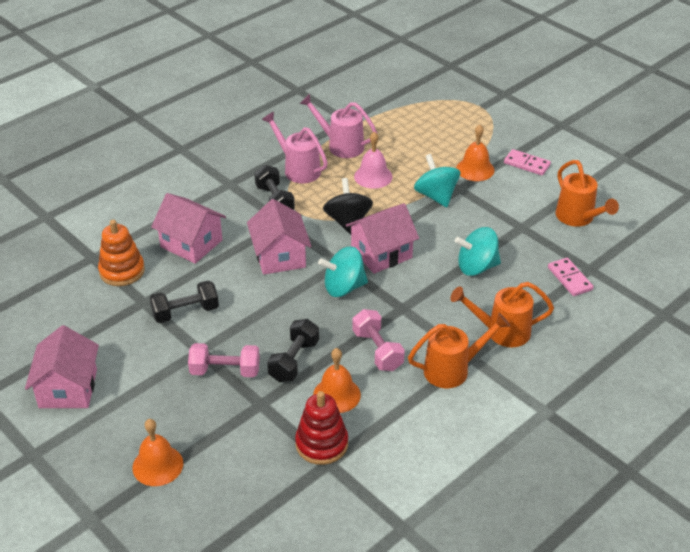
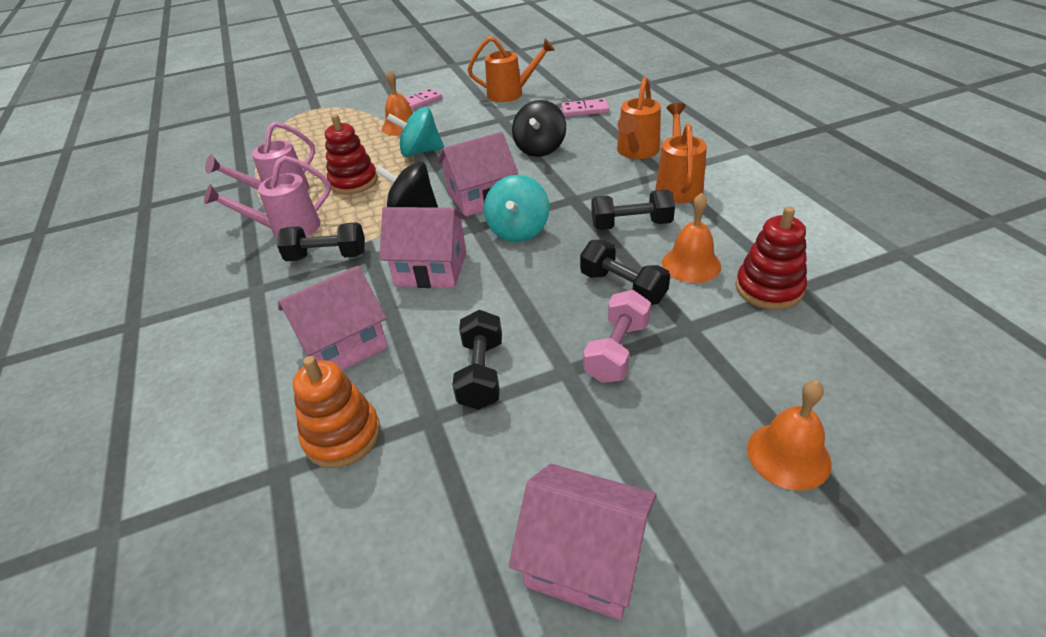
camera: 65 degrees left, 0 degrees up
(373, 176) = (353, 182): pink bell -> red stacking toy
(377, 350) = (631, 225): pink dumbbell -> black dumbbell
(381, 253) = (481, 197): pink house -> pink house turned 75 degrees clockwise
(476, 267) = (540, 149): turquoise spinning top -> black spinning top

